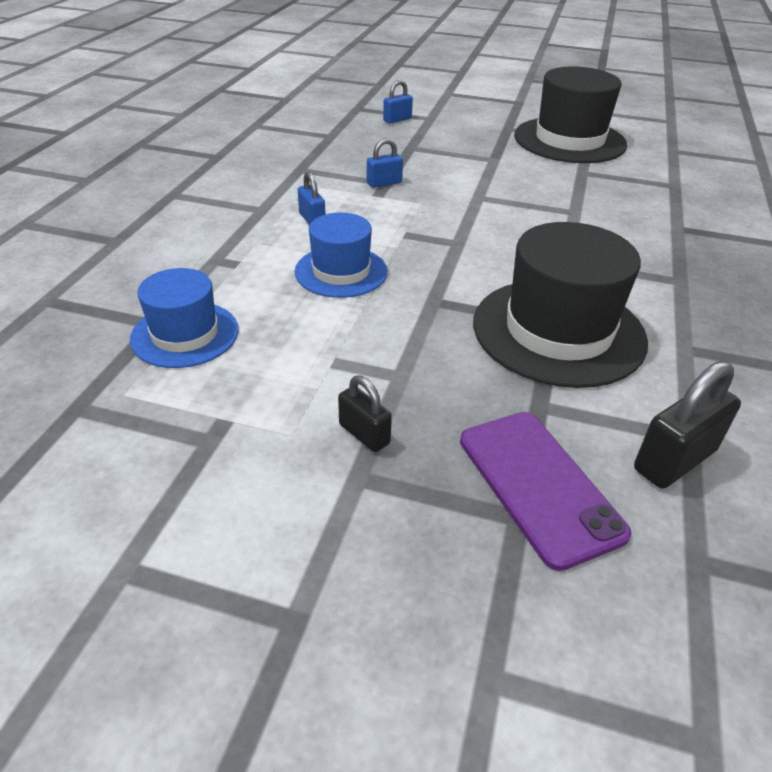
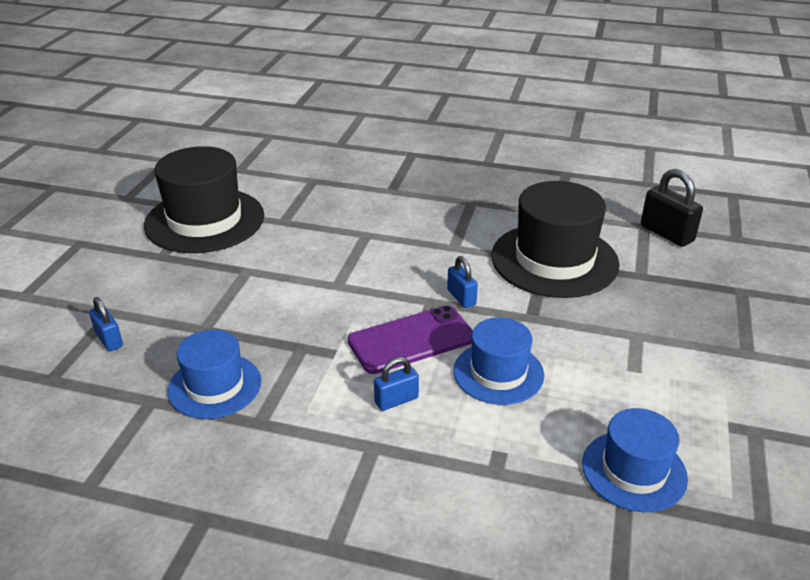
camera: 90 degrees left, 5 degrees down
(342, 153) = (215, 386): none -> blue hat
(364, 434) = (707, 351): black padlock -> none
(384, 183) = (303, 348): blue padlock -> blue padlock (461, 297)
(539, 485) = (713, 281): purple phone -> purple phone (411, 340)

